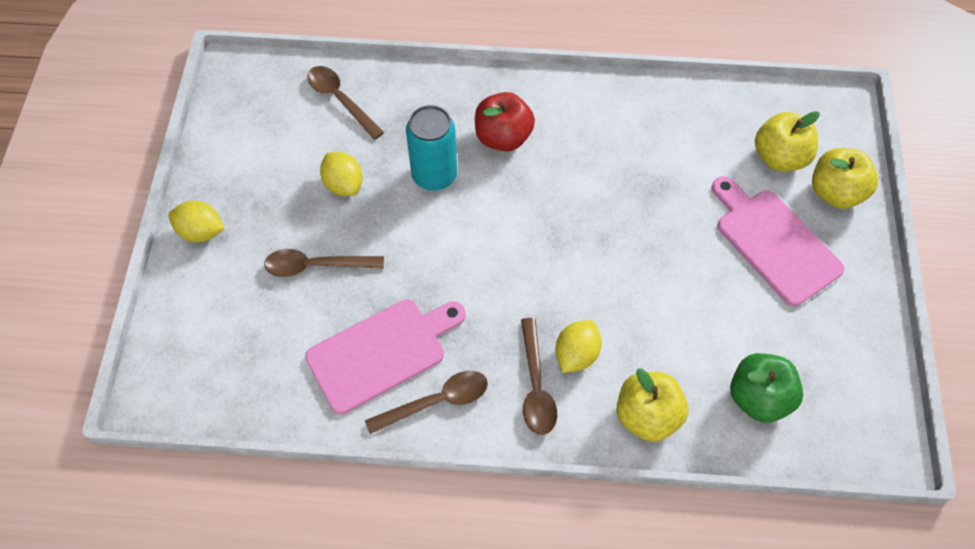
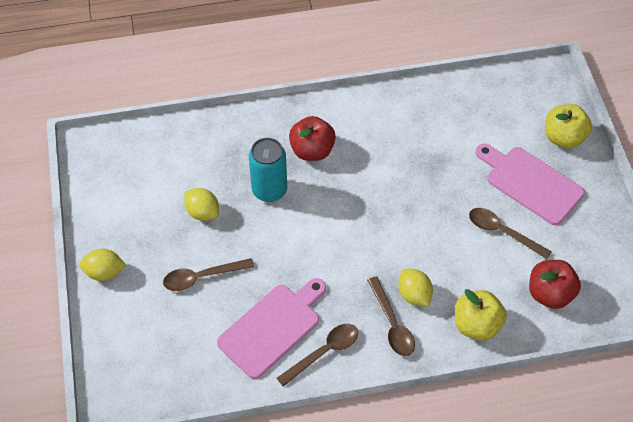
camera: 15 degrees left, 5 degrees down
(340, 100) = (178, 149): brown spoon -> brown spoon (502, 232)
(576, 354) = (414, 295): yellow lemon -> yellow lemon turned 45 degrees counterclockwise
(758, 397) = (550, 294): green apple -> red apple
(779, 157) = (517, 121): yellow apple -> none

